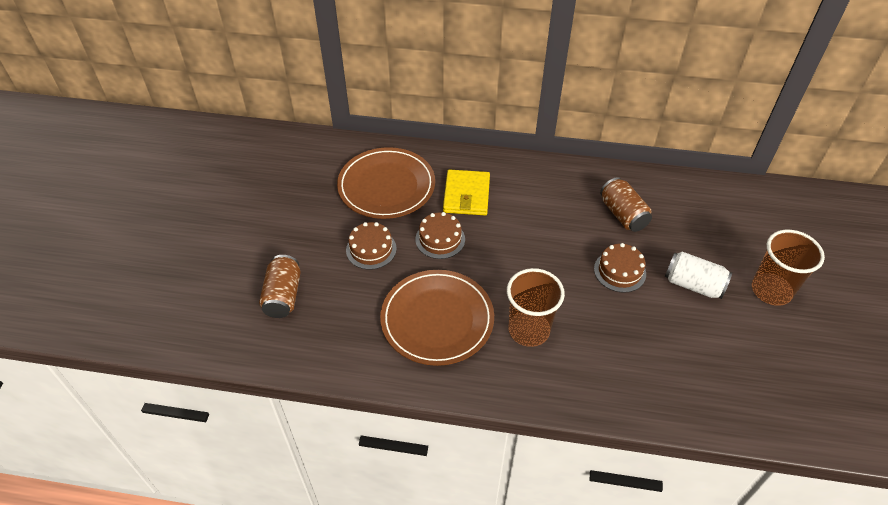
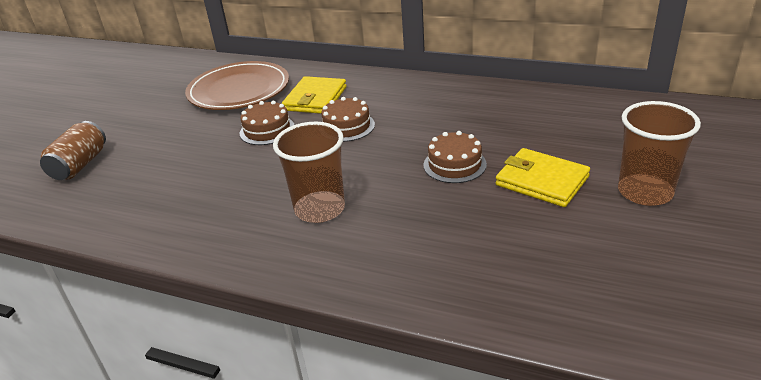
camera: 15 degrees right, 15 degrees down
(371, 249) = (192, 134): brown cake -> brown cake (347, 126)
(437, 319) = (222, 193): brown plate -> none
(623, 214) = (480, 119): brown can -> none
(693, 284) = (542, 181): white can -> yellow wallet

